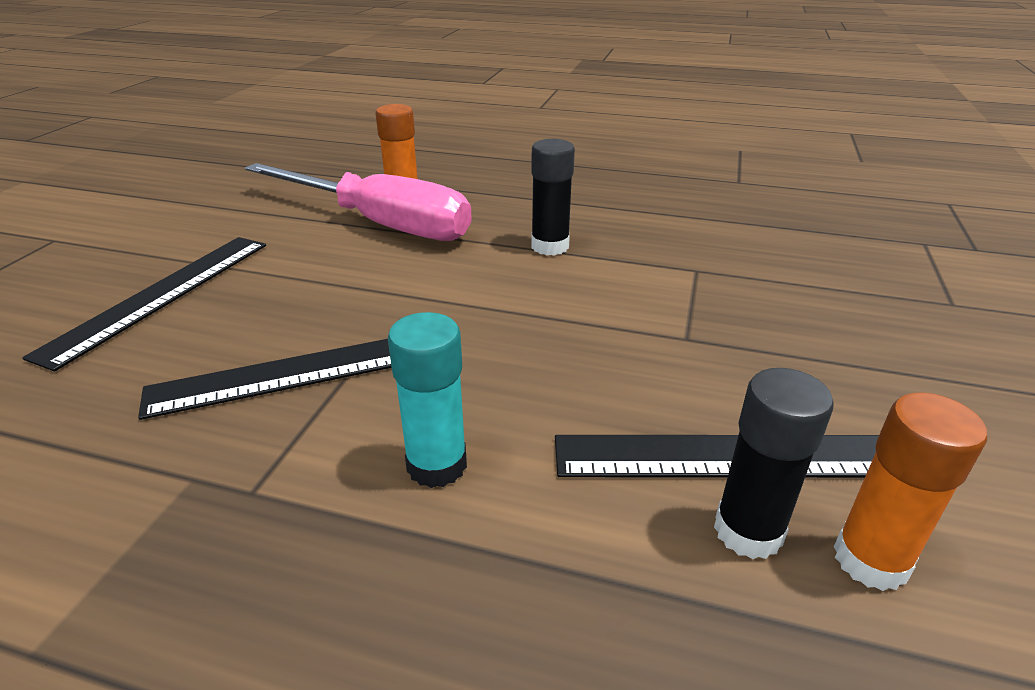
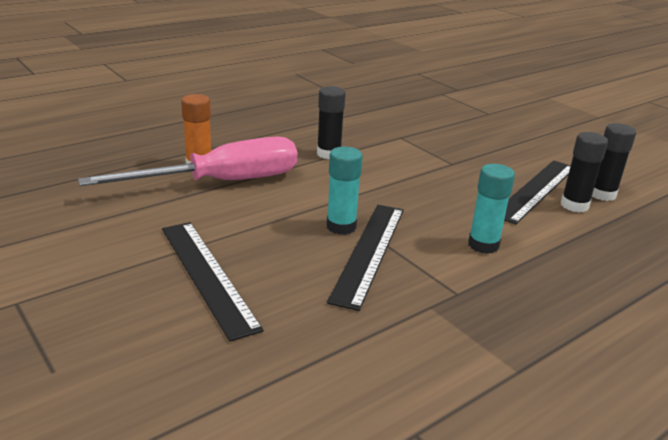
camera: 55 degrees left, 5 degrees down
(357, 326) = (341, 227): none -> turquoise glue stick
(870, 560) = (602, 194): orange glue stick -> black glue stick

